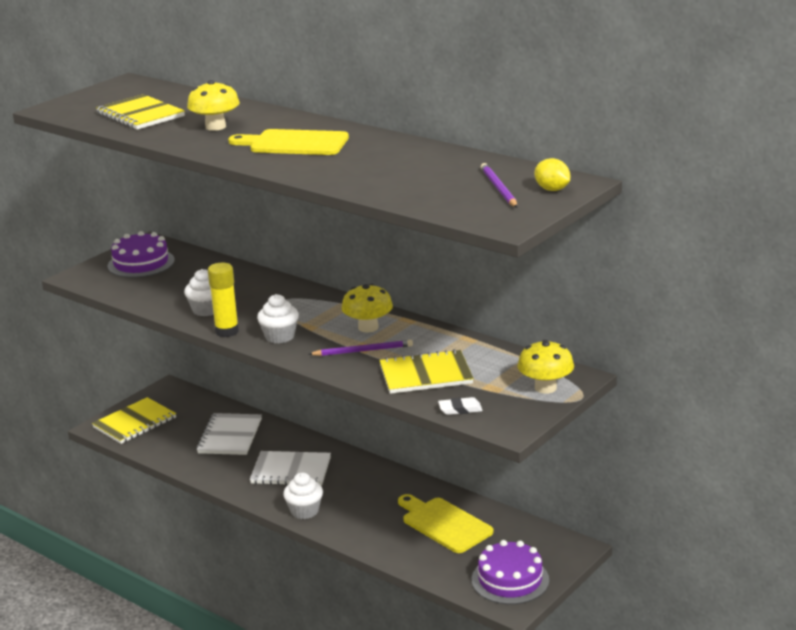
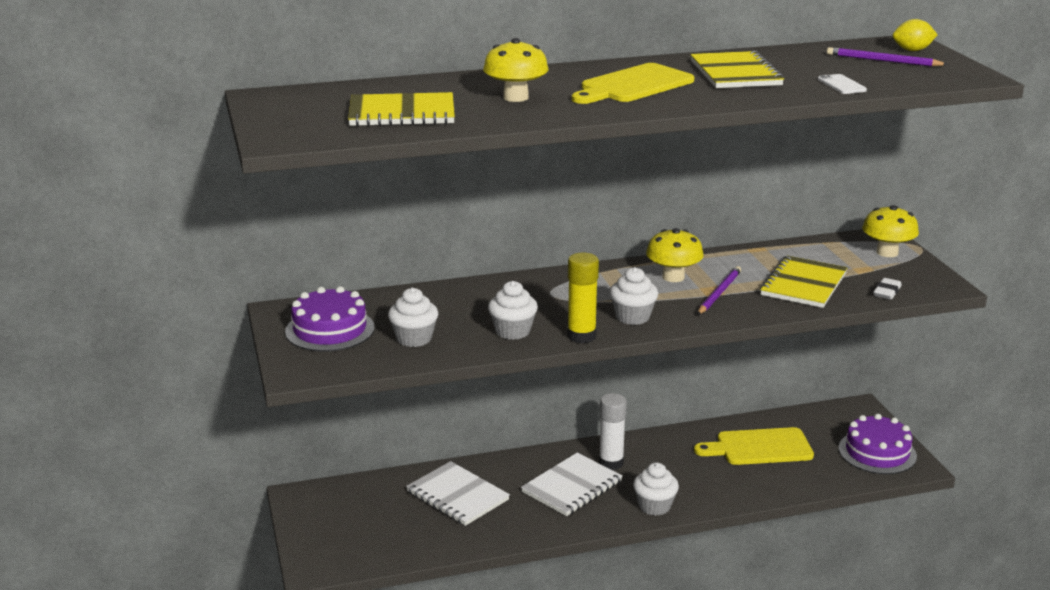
camera: 55 degrees left, 0 degrees up
(135, 423) = (341, 542): yellow notebook -> yellow notebook (735, 73)
(158, 288) = (414, 338): none -> white cupcake
(341, 473) = (611, 463): none -> white glue stick
(401, 192) = (841, 85): none -> white phone

